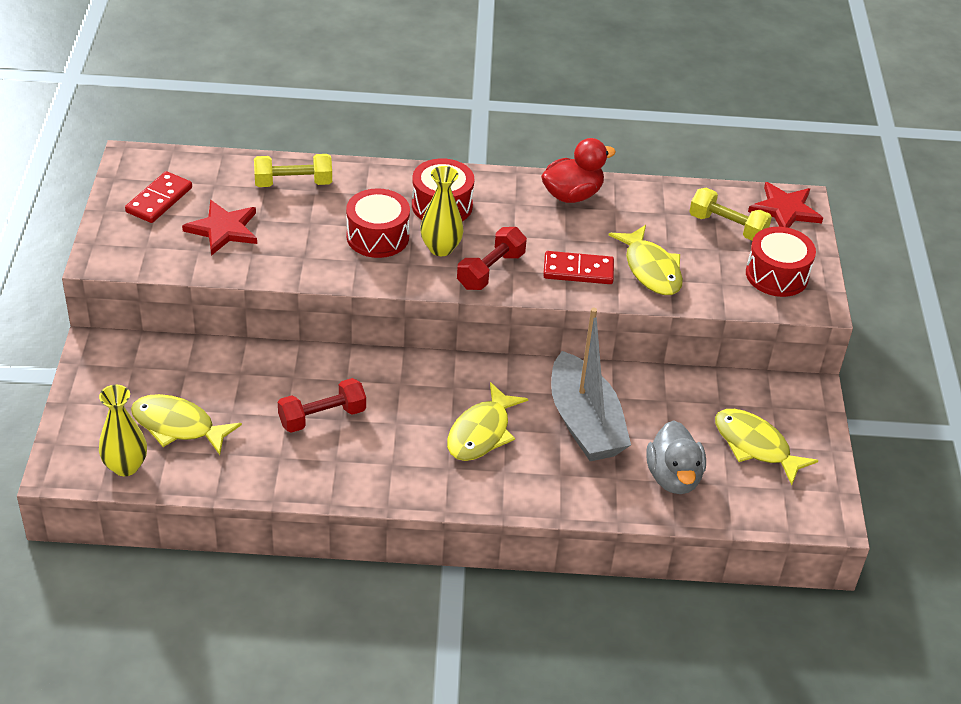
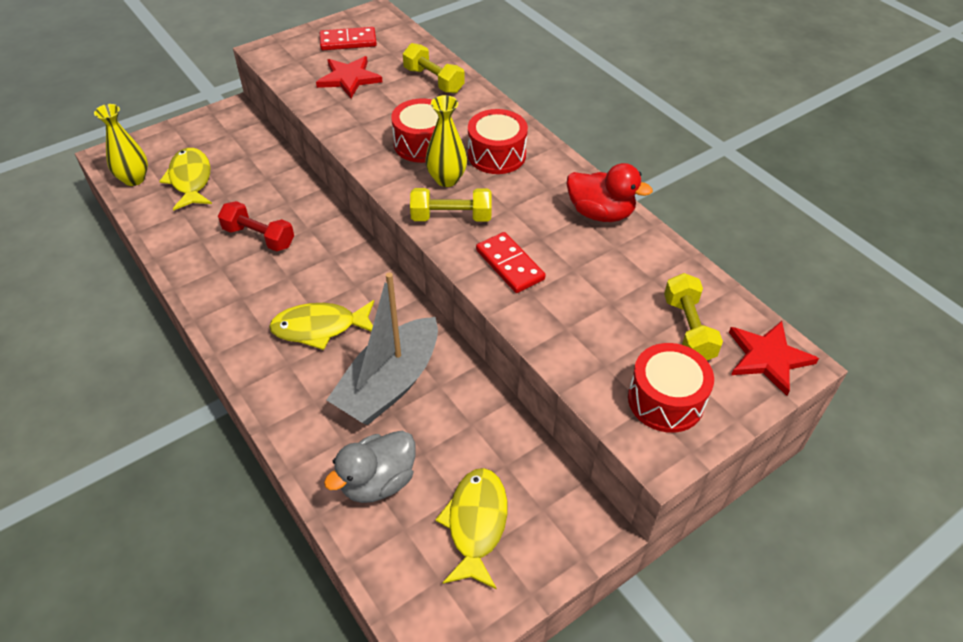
camera: 55 degrees right, 5 degrees up
(491, 271) = (451, 217): red dumbbell -> yellow dumbbell
(651, 269) = (565, 308): yellow fish -> none

